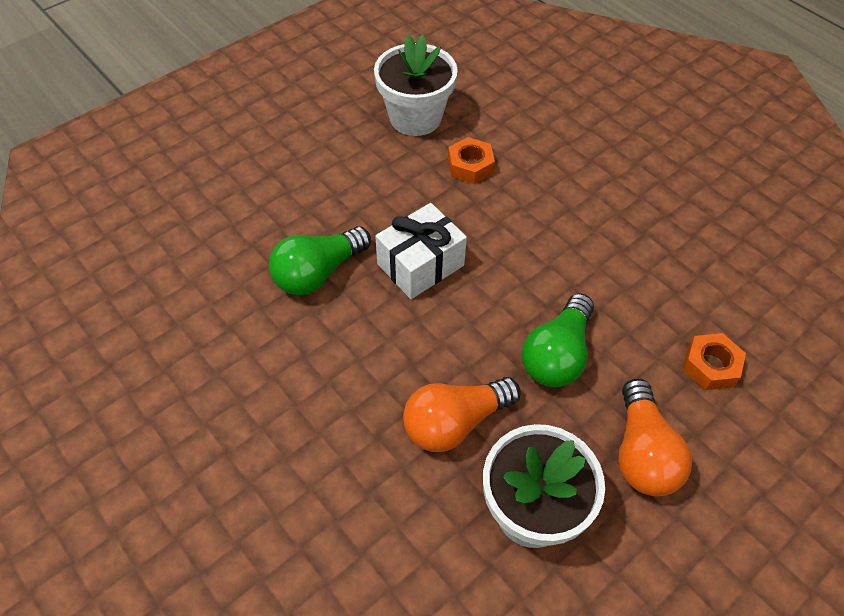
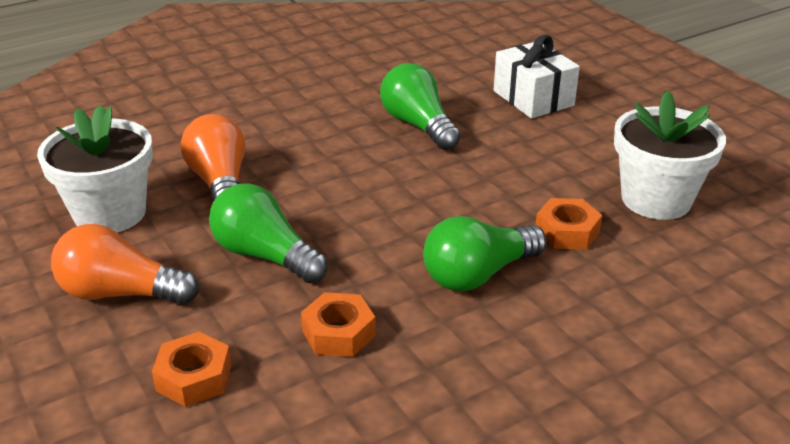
camera: 100 degrees right, 20 degrees down
(420, 265) = (414, 182): white gift -> white gift (533, 98)
(537, 213) = (478, 274): none -> green light bulb
(630, 287) = (338, 333): none -> orange nut

